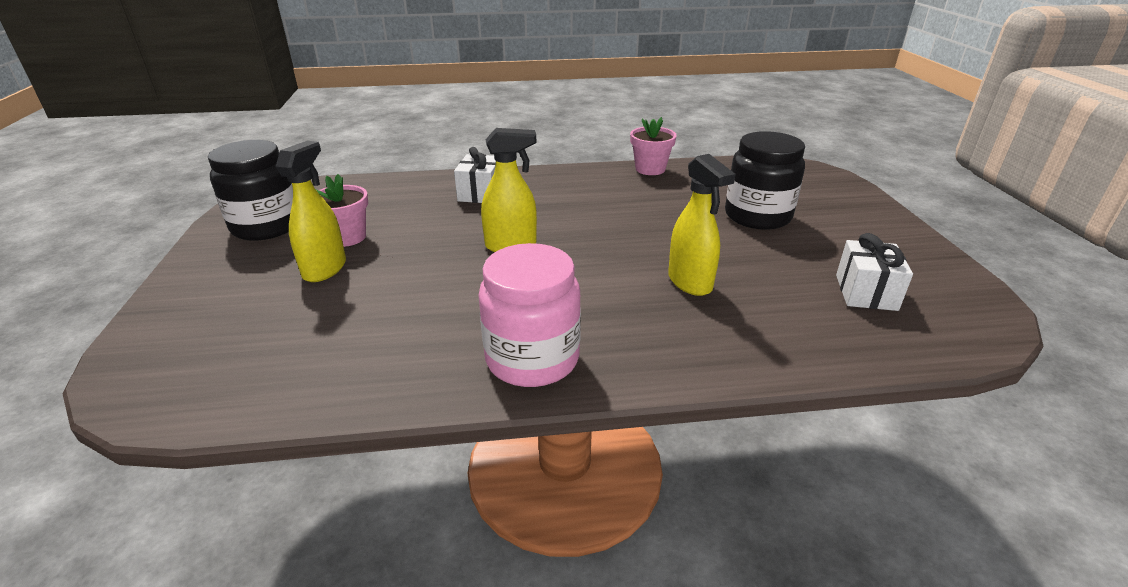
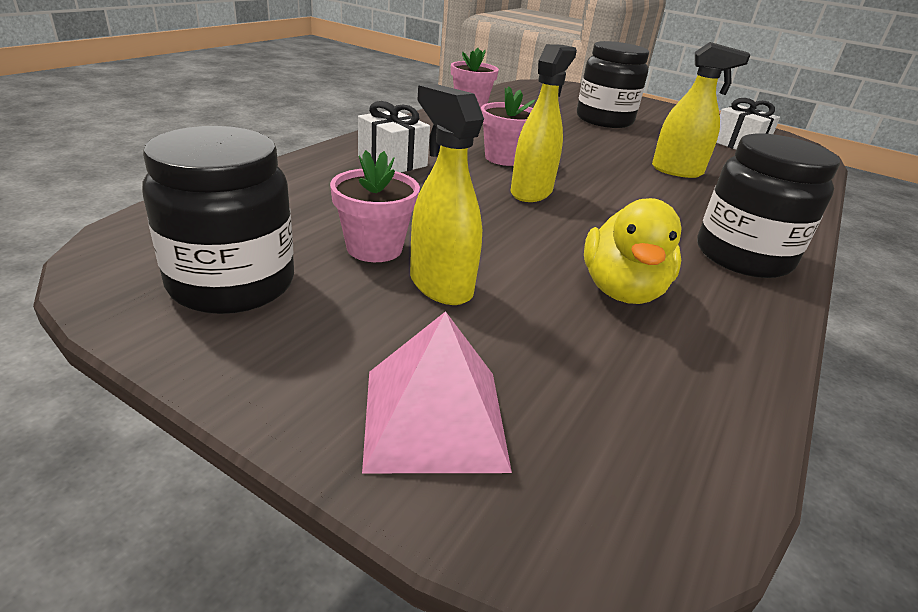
camera: 55 degrees left, 0 degrees up
(192, 314) = (434, 418): none -> pink pyramid
(392, 323) = (622, 290): none -> yellow duck
(532, 359) = (742, 256): pink jar -> black jar
(560, 216) = (504, 158): none -> pink flower pot

